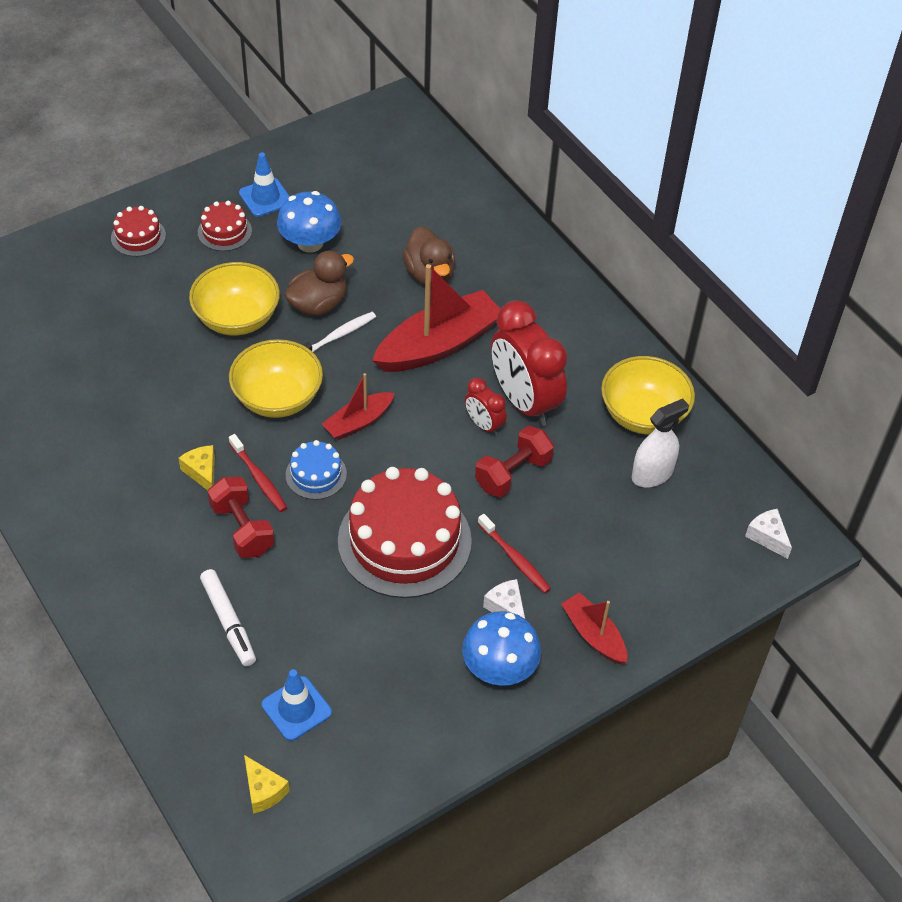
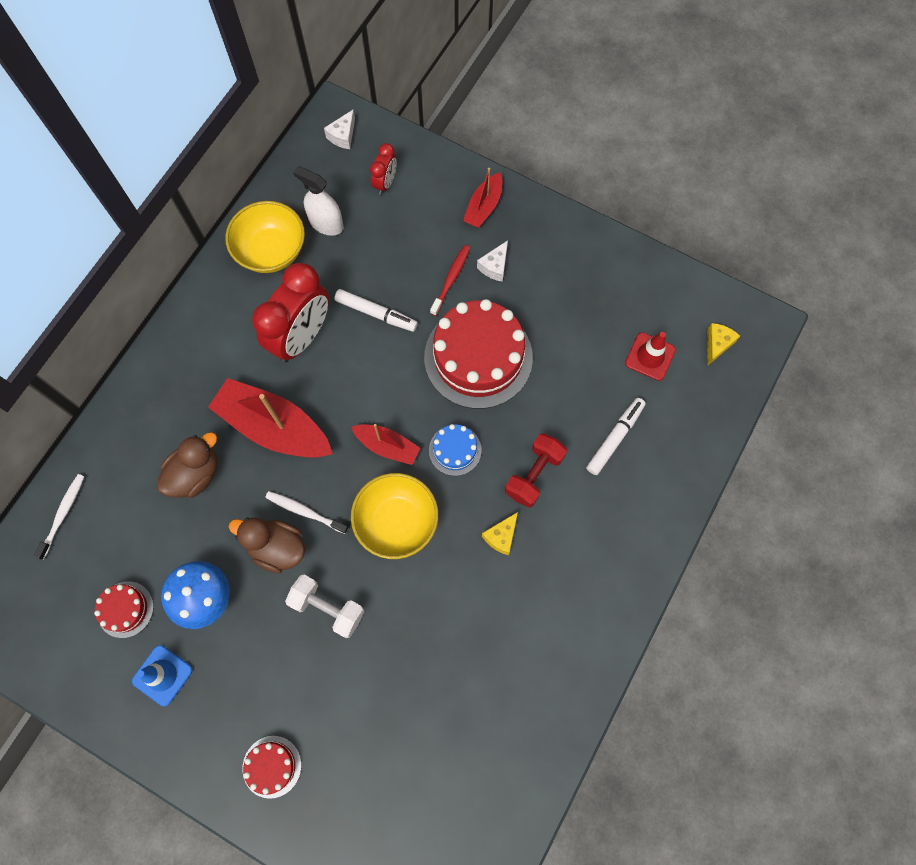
camera: 115 degrees left, 20 degrees up
(224, 231) = (226, 686): red cake -> red cake (125, 609)
(237, 318) = (328, 608): yellow bowl -> white dumbbell
(259, 478) = (482, 490): red toothbrush -> none
(296, 708) = (650, 356): blue traffic cone -> red traffic cone
(452, 181) = (63, 514): none -> white toothbrush
(484, 425) = (340, 354): red clock -> red clock (385, 183)
(499, 668) = (543, 250): blue mushroom -> none
(513, 473) = (376, 313): red dumbbell -> white marker

